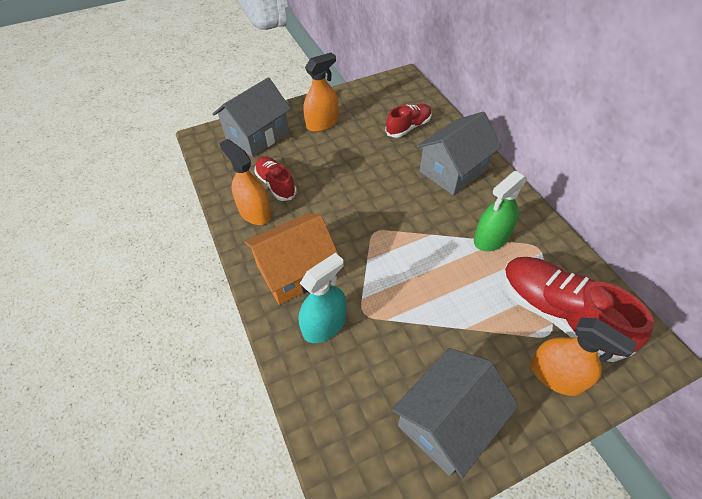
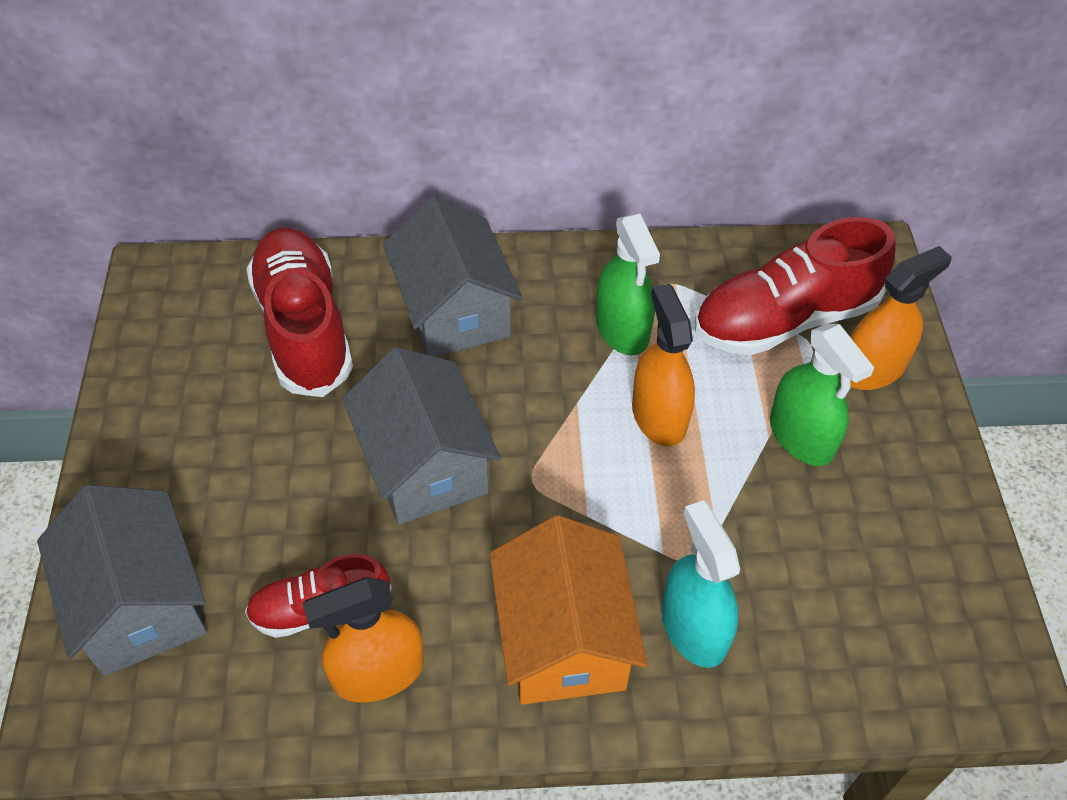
camera: 70 degrees left, 0 degrees up
(322, 123) = (190, 465): orange spray bottle -> orange spray bottle (659, 416)
(408, 127) = (304, 328): red shoe -> red shoe, size x1.73
(447, 421) = (903, 522): grey house -> grey house (425, 465)
(475, 346) = (801, 436): none -> green spray bottle

